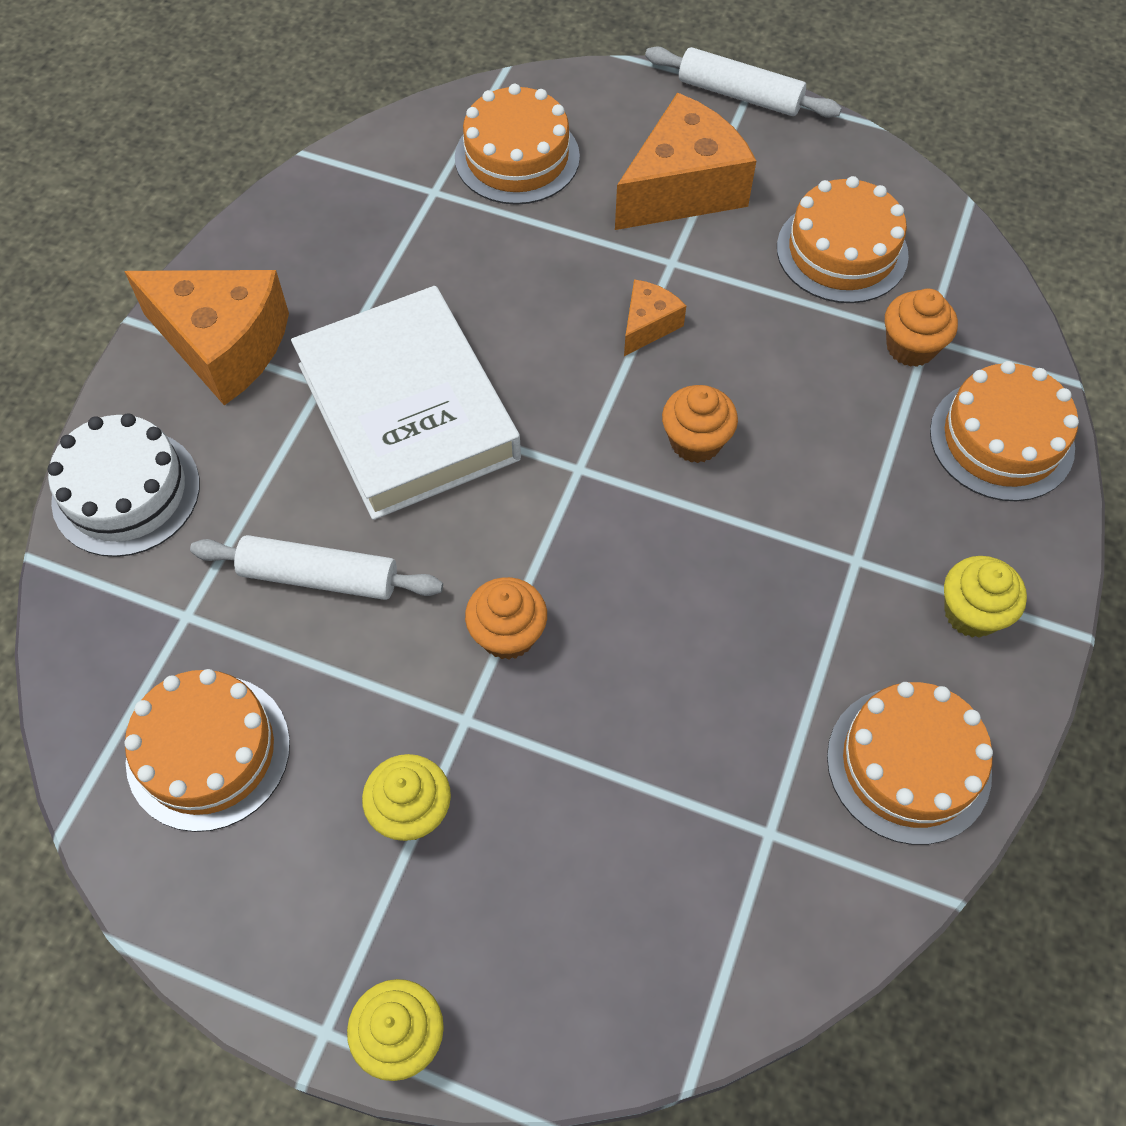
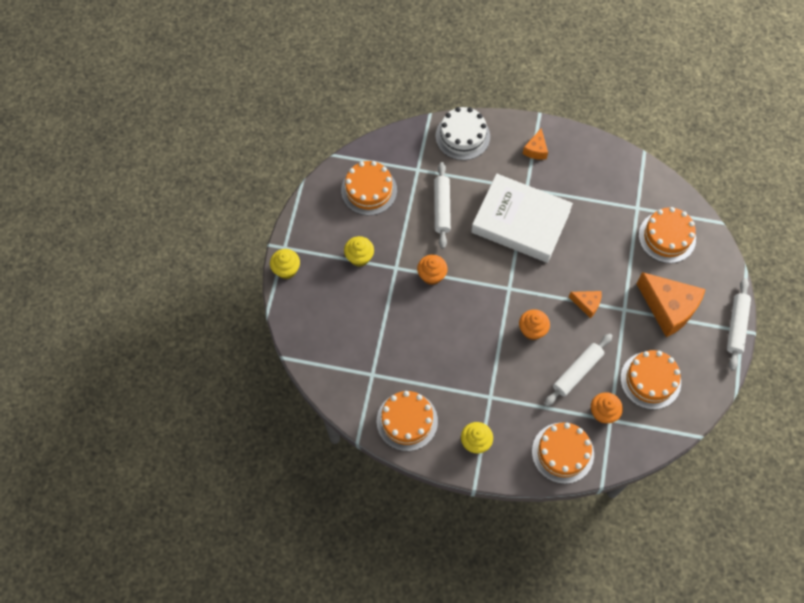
camera: 80 degrees right, 5 degrees up
(223, 345) = (536, 150): orange cheese -> orange cheese, size x0.49
(407, 412) = (520, 221): white book -> white book turned 60 degrees clockwise
(810, 375) = (577, 372): none -> white rolling pin

